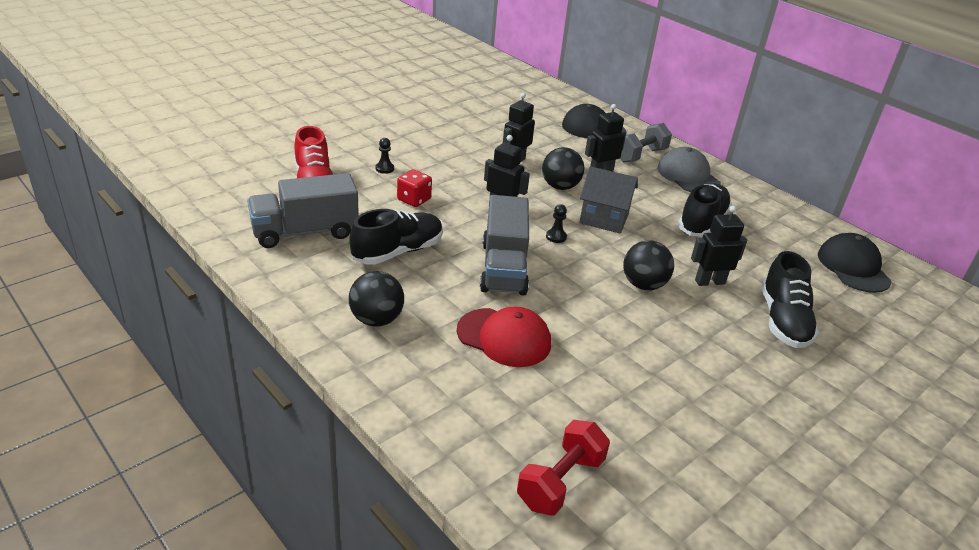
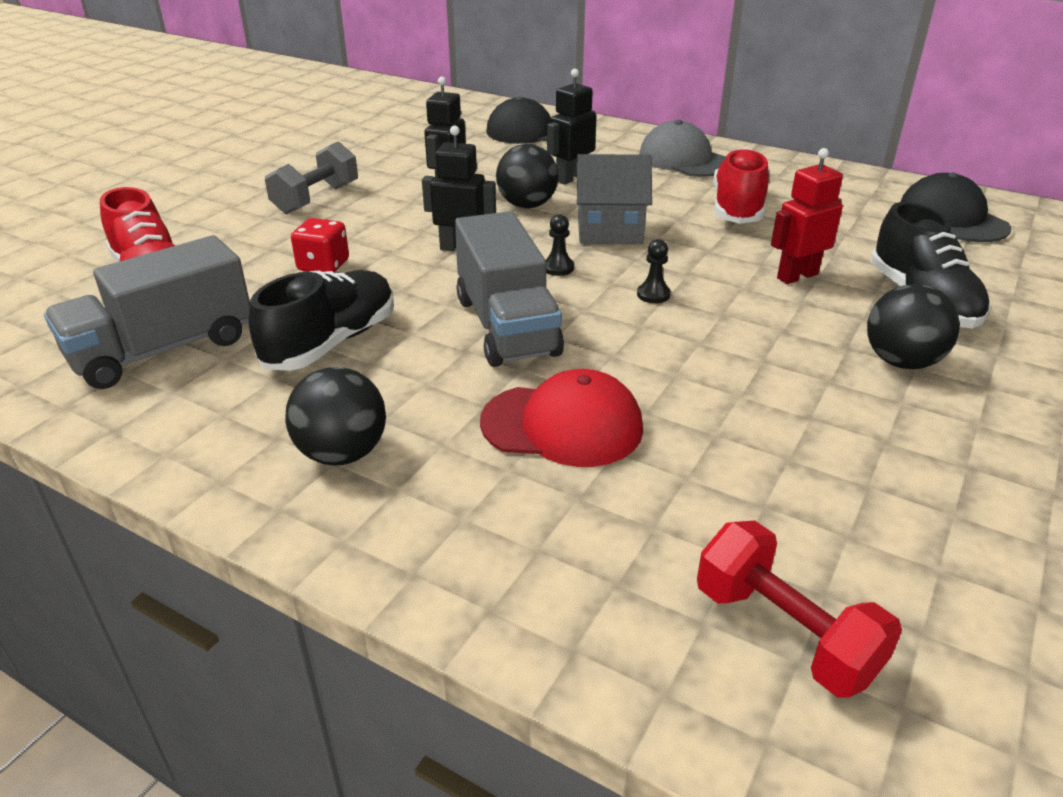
camera: 15 degrees left, 0 degrees up
(384, 168) = (259, 234): black pawn -> black pawn (653, 295)
(560, 482) = (784, 633): red dumbbell -> red dumbbell turned 60 degrees counterclockwise
(640, 155) = (610, 149): grey dumbbell -> grey dumbbell (316, 199)
(643, 285) = (715, 300): black ball -> black ball (901, 361)
(702, 222) = (737, 208): black shoe -> red shoe
(709, 282) = (797, 276): black robot -> red robot

